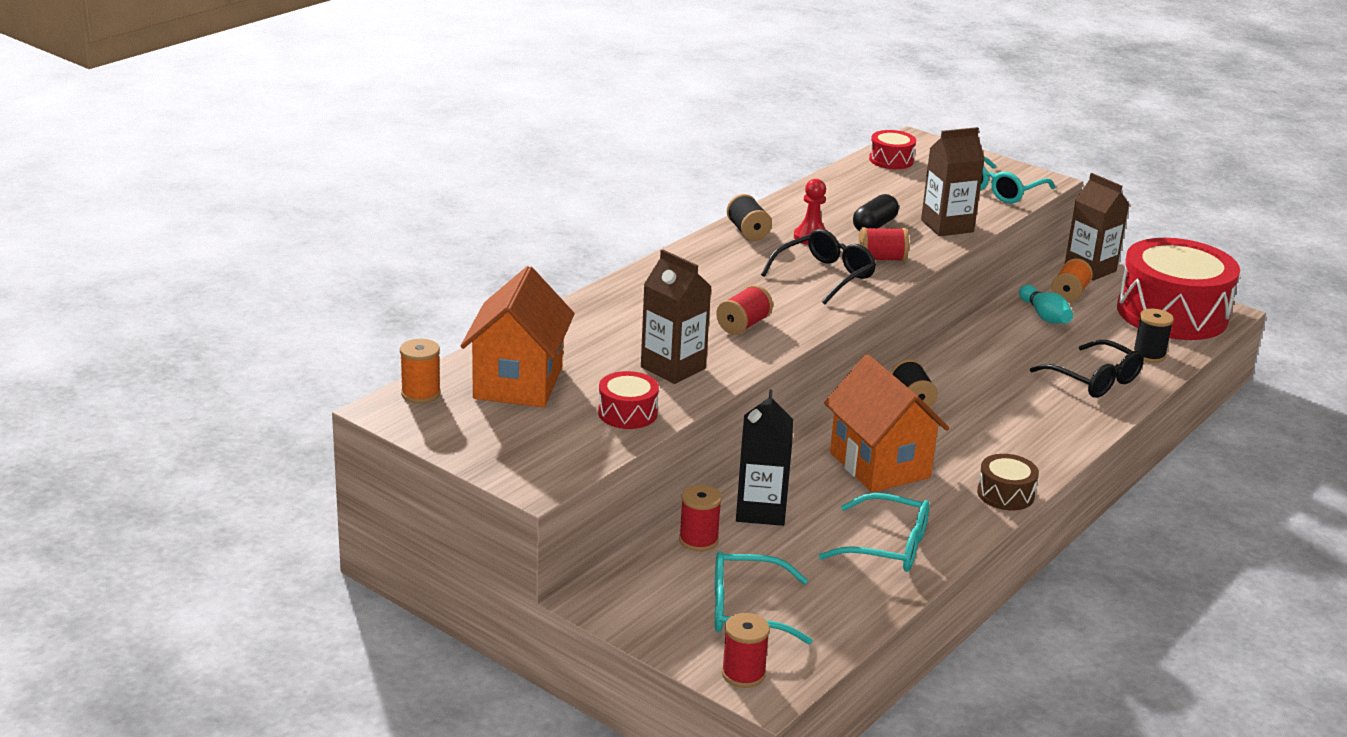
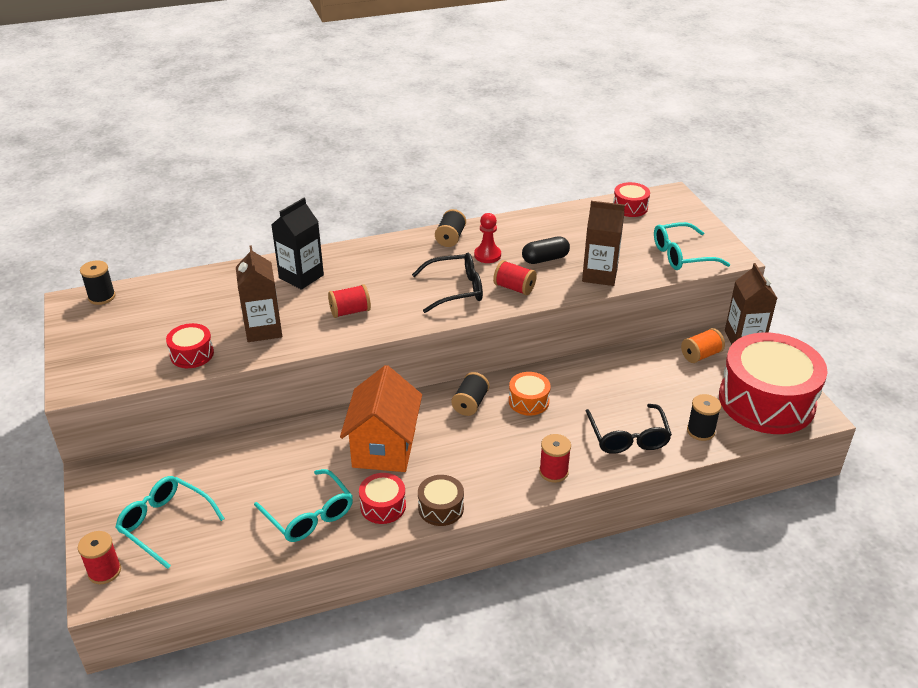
camera: 35 degrees right, 10 degrees up
(420, 394) = (102, 297): orange spool -> black spool
(518, 383) = (162, 308): orange house -> none
(698, 540) = (203, 458): red spool -> red spool (553, 472)
(760, 510) = (266, 451): black carton -> black carton (301, 276)
(949, 512) = (383, 506): none -> red drum
(965, 380) = (528, 401): none -> orange drum
(1044, 316) = (656, 368): turquoise bowling pin -> none

